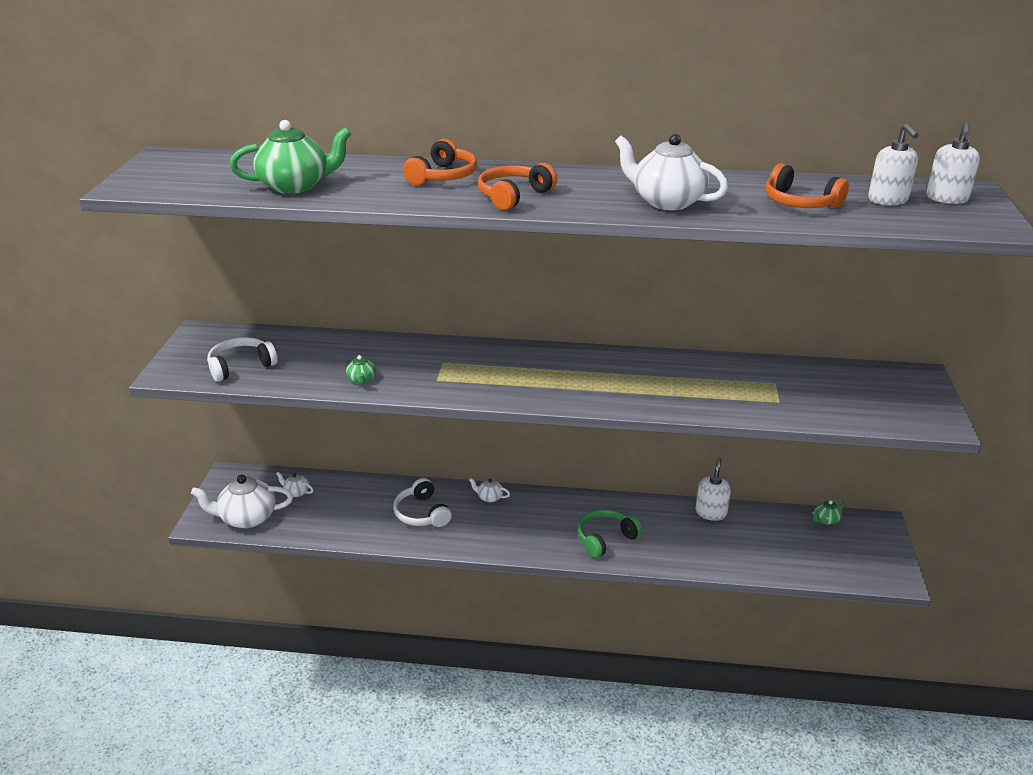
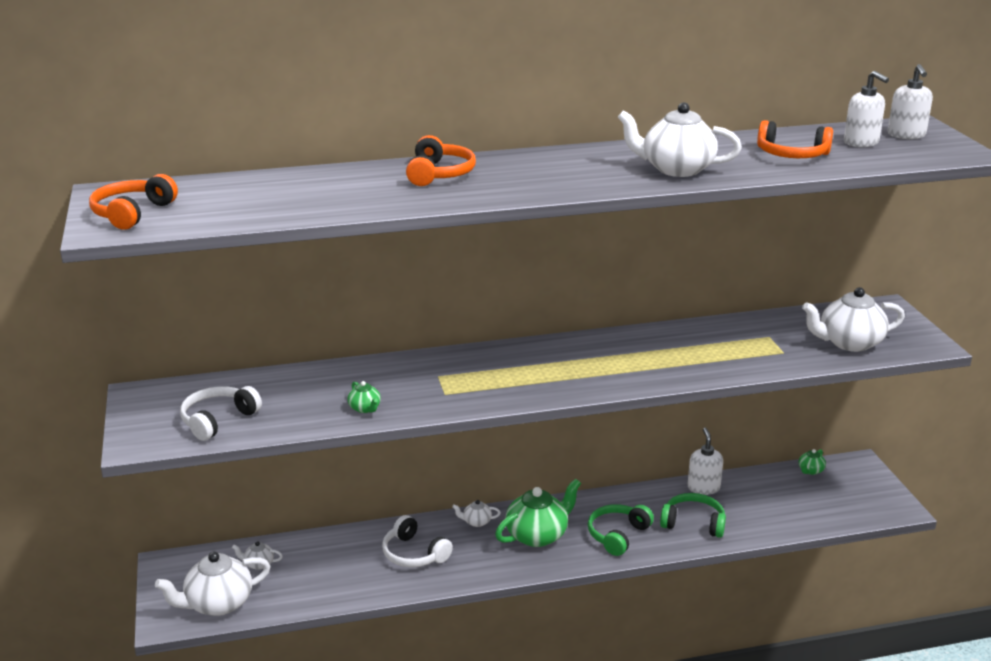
camera: 20 degrees left, 5 degrees down
(295, 186) = (295, 203): green teapot -> green teapot (537, 535)
(513, 196) = (529, 183): orange headphones -> orange headphones (132, 213)
(682, 544) = (693, 523): none -> green headphones
(854, 405) = (849, 343): none -> white teapot

